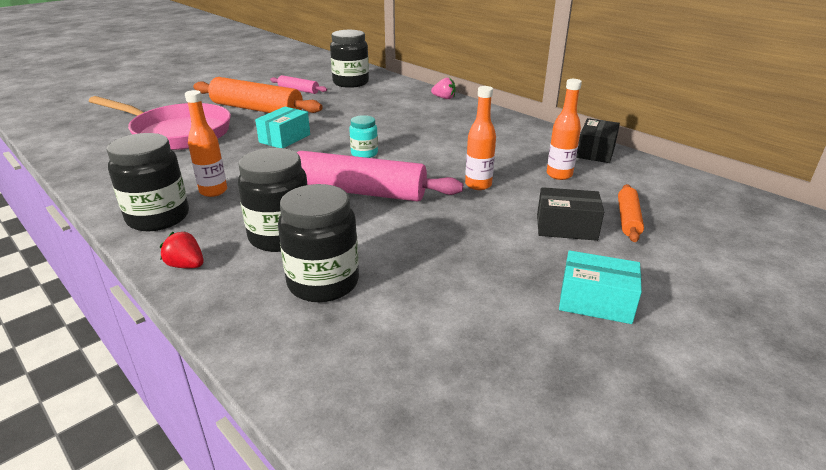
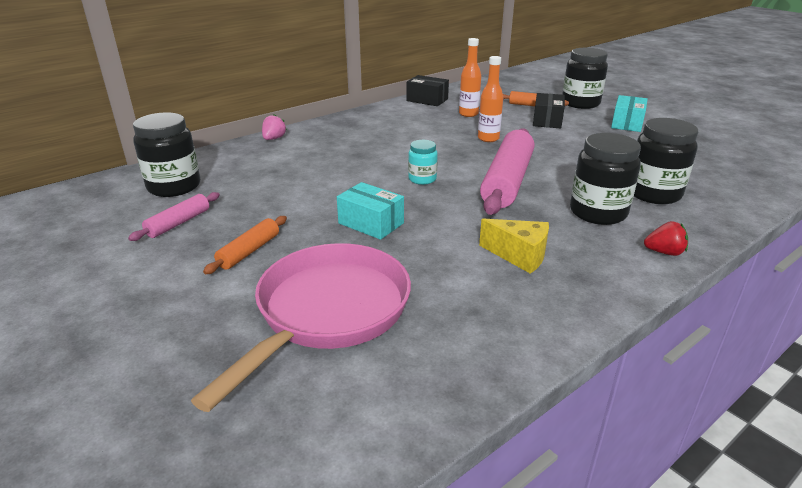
camera: 85 degrees left, 0 degrees up
(158, 218) = (588, 283): black jar -> black jar (580, 103)
(186, 265) = (664, 252): red strawberry -> red strawberry turned 120 degrees counterclockwise
(213, 191) = (519, 256): orange bottle -> yellow cheese
(257, 109) = (249, 251): orange rolling pin -> orange rolling pin, size x0.49

